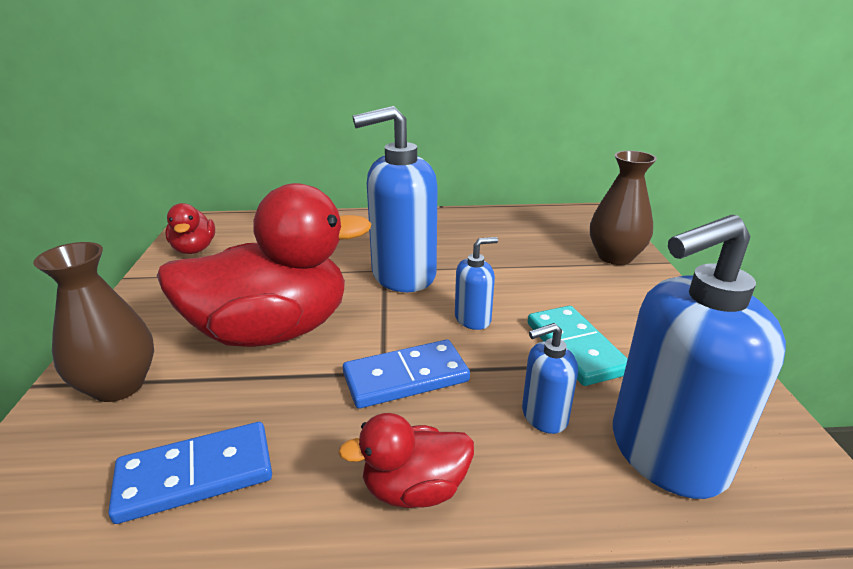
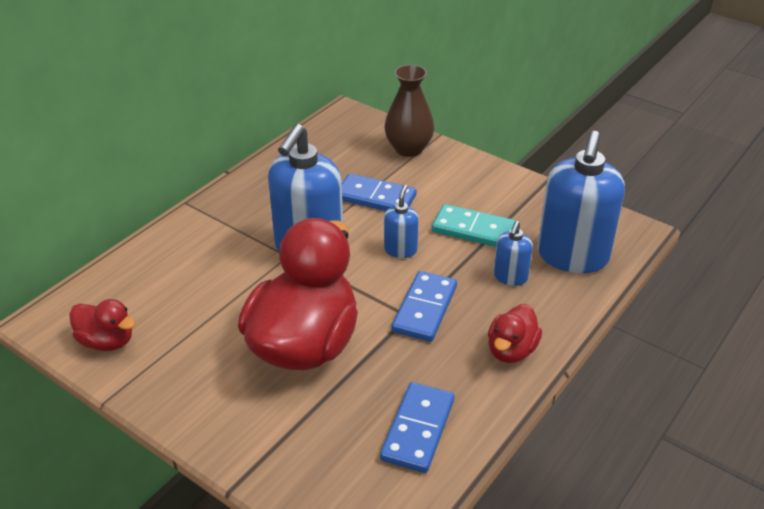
camera: 50 degrees left, 10 degrees up
(118, 385) = (284, 442): brown vase -> none
(521, 273) = (375, 197): none -> blue domino

